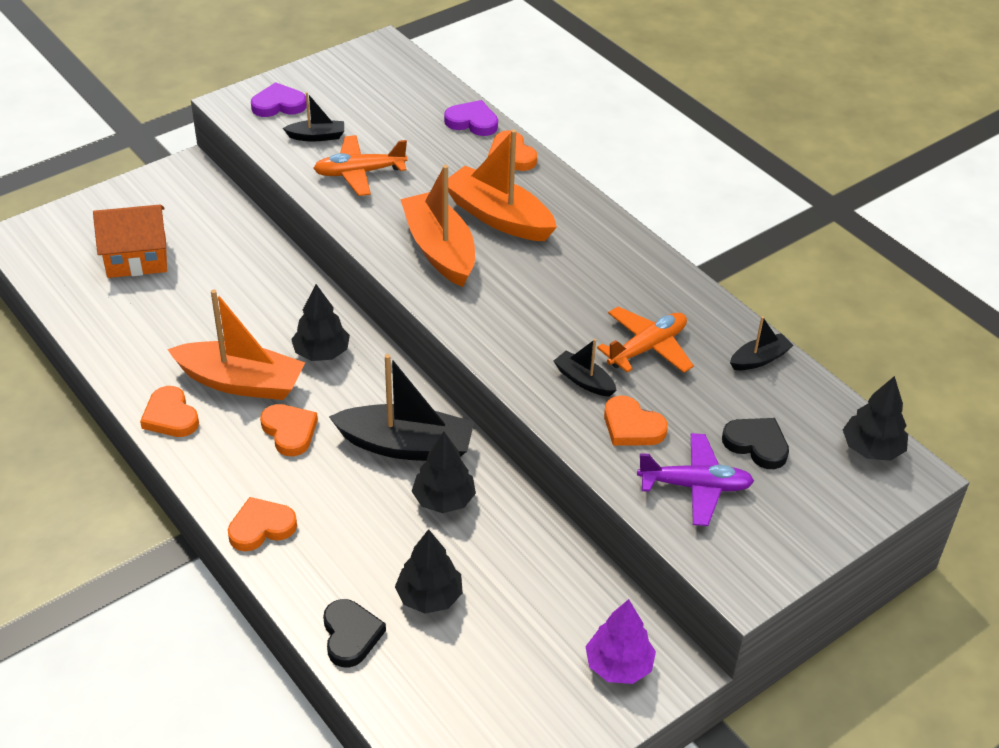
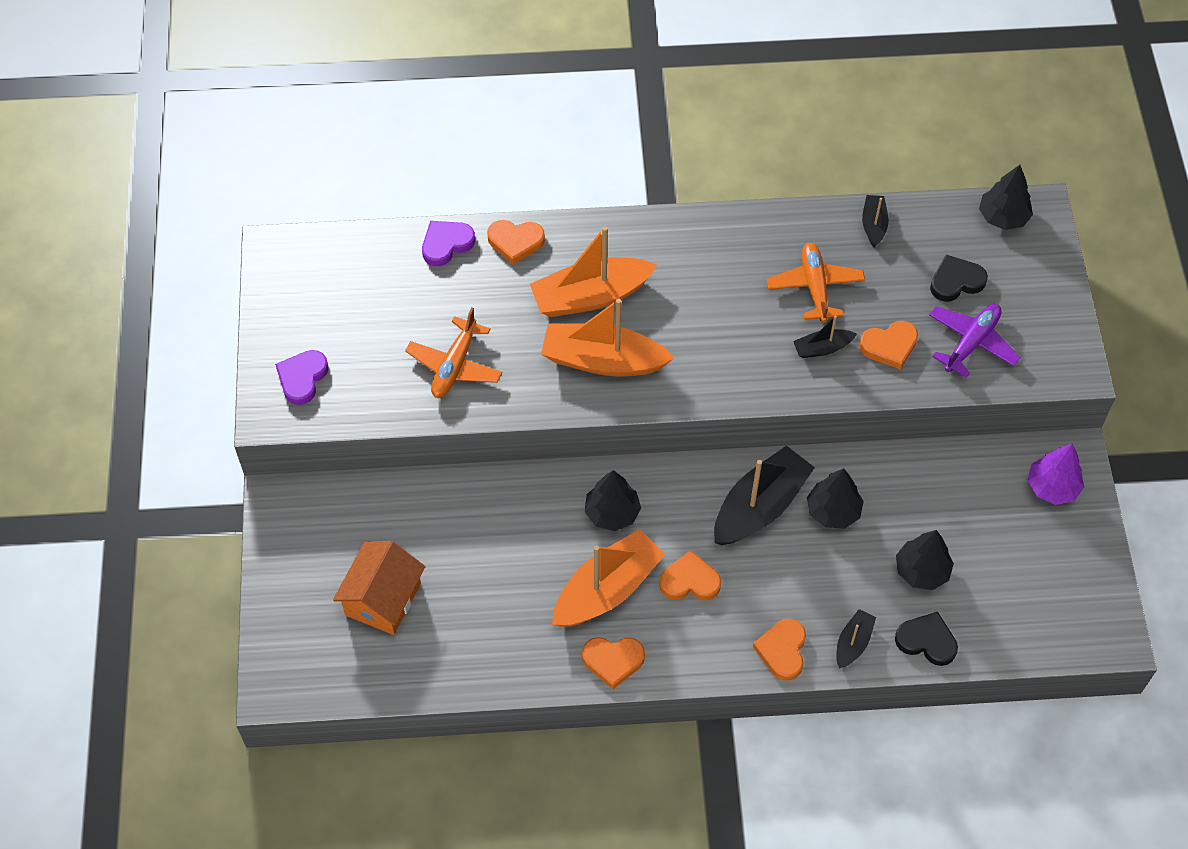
camera: 55 degrees left, 15 degrees up
(316, 136) = (376, 372): black boat -> black boat (853, 643)

